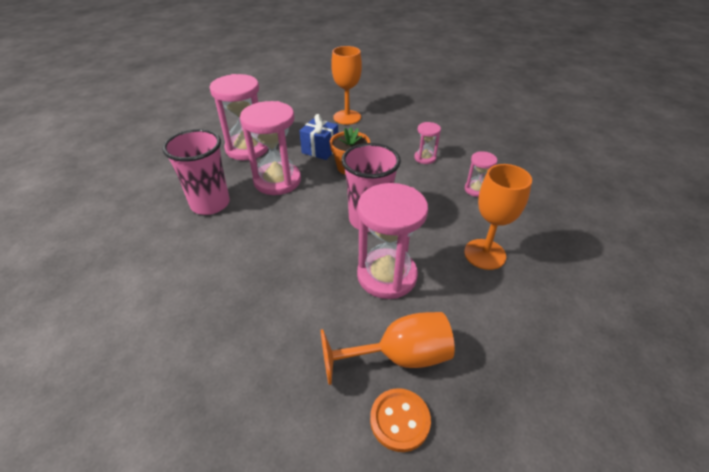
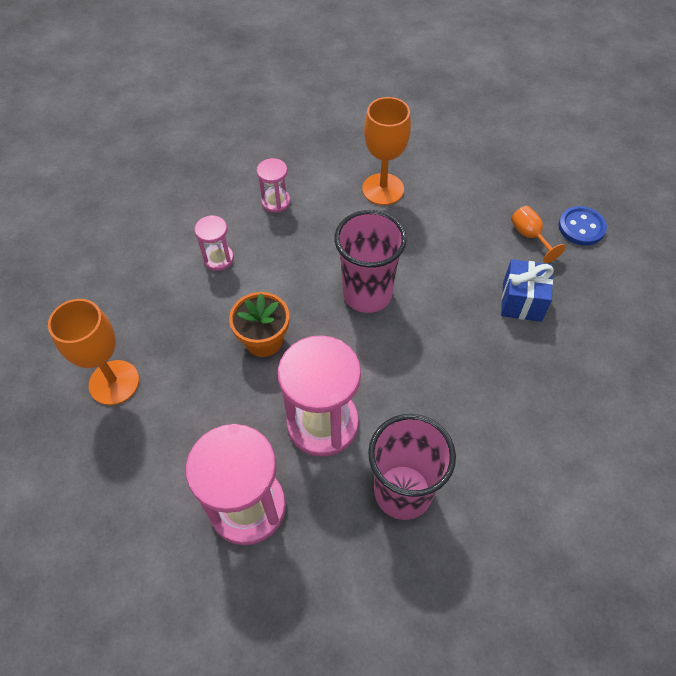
camera: 105 degrees left, 15 degrees up
(320, 150) = (226, 392): blue gift -> blue gift (522, 301)
(387, 275) = (445, 261): pink hourglass -> none
(399, 356) = (529, 236): orange goblet -> orange goblet, size x0.55
(399, 420) = (581, 227): orange button -> blue button

